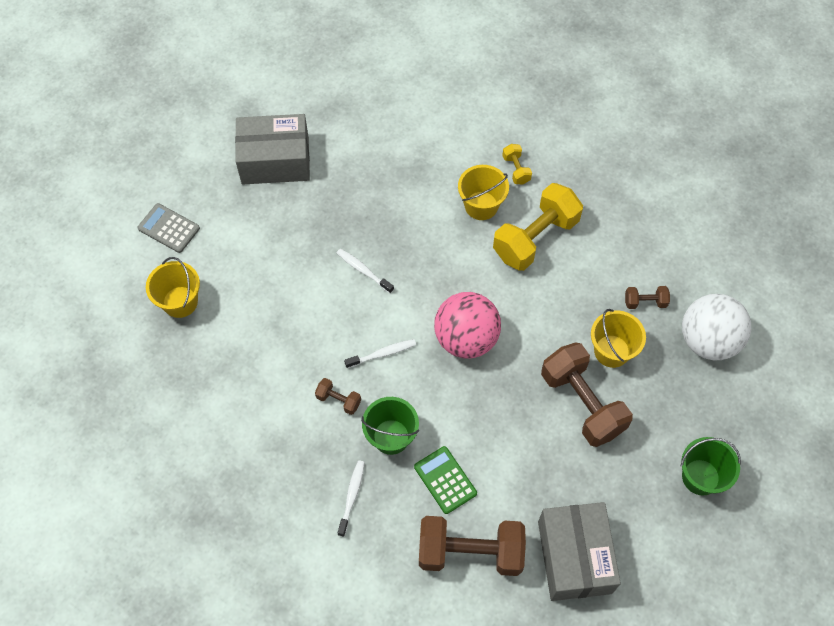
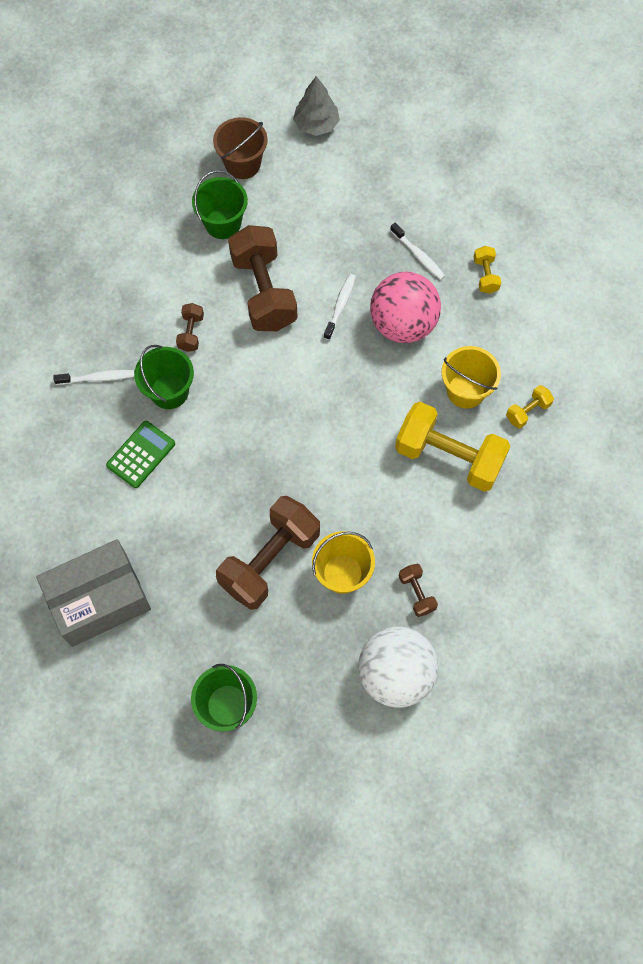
camera: 70 degrees right, 5 degrees up
(169, 228) = (316, 124): grey calculator -> grey tree
(180, 302) = (242, 164): yellow bucket -> brown bucket
(236, 338) = (223, 223): none -> green bucket
(275, 160) = (432, 183): grey box -> none
(381, 154) = (485, 275): none -> yellow dumbbell
(382, 354) = (255, 354): white toothbrush -> white toothbrush (418, 256)
(466, 338) = (301, 425): pink ball -> pink ball (403, 324)
(470, 552) = (75, 500): brown dumbbell -> brown dumbbell (264, 292)

